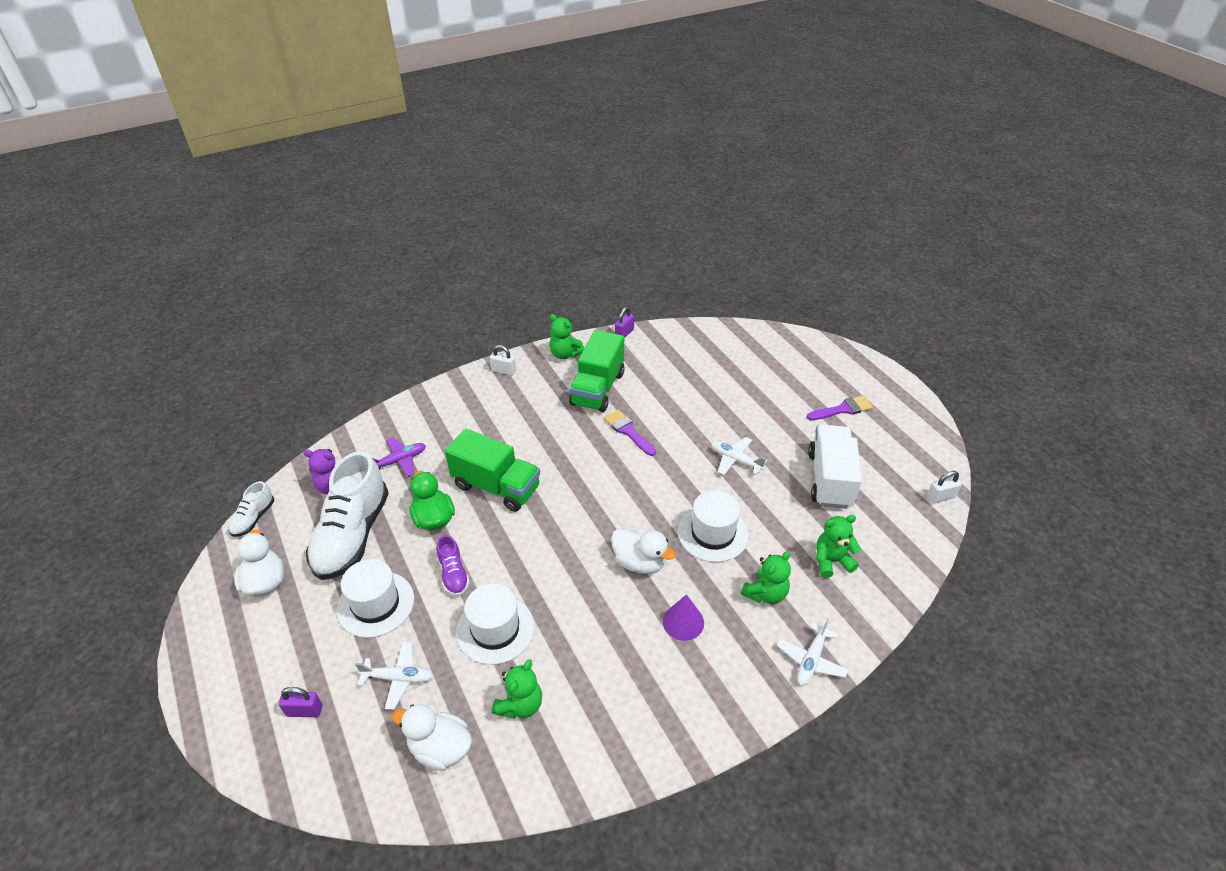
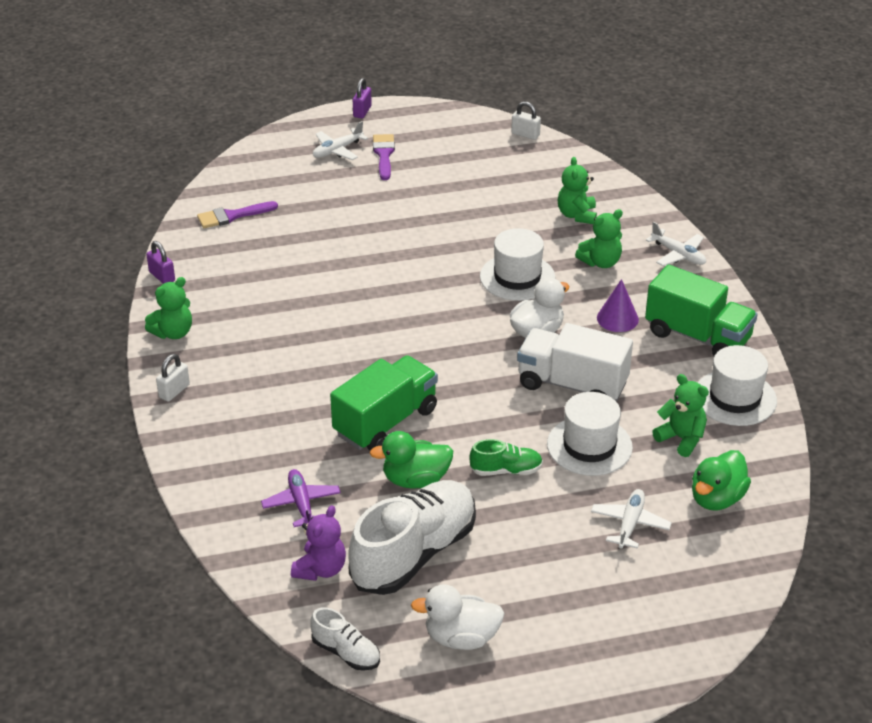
camera: 75 degrees left, 5 degrees down
(304, 711) = (652, 600): purple padlock -> purple padlock (362, 111)
(352, 535) = (414, 554): white shoe -> white shoe turned 75 degrees counterclockwise
(376, 604) = (527, 537): white hat -> white hat (735, 398)
(440, 748) = (716, 498): white duck -> green duck
(453, 574) = (506, 470): purple shoe -> green shoe
(598, 389) = (256, 316): green truck -> green truck (697, 336)
(628, 431) = (343, 306): purple brush -> purple brush (232, 216)
(735, 460) = (424, 240): white plane -> white plane (337, 150)
(765, 593) = (600, 262): green teddy bear -> green teddy bear turned 90 degrees clockwise
(830, 479) = (477, 189): white truck -> white truck (572, 385)
(940, 497) = (525, 134): white padlock -> white padlock turned 60 degrees counterclockwise

